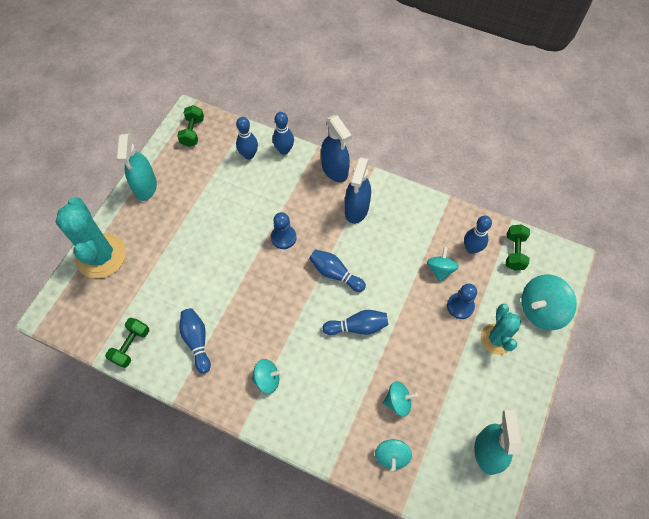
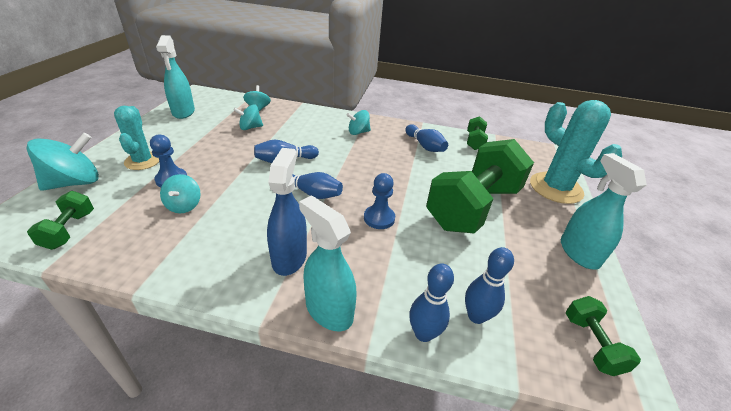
camera: 165 degrees right, 25 degrees down
(197, 241) = (473, 207): none -> green dumbbell
(335, 170) = (329, 310): blue spray bottle -> turquoise spray bottle
(471, 248) = (131, 229): blue bowling pin -> none

